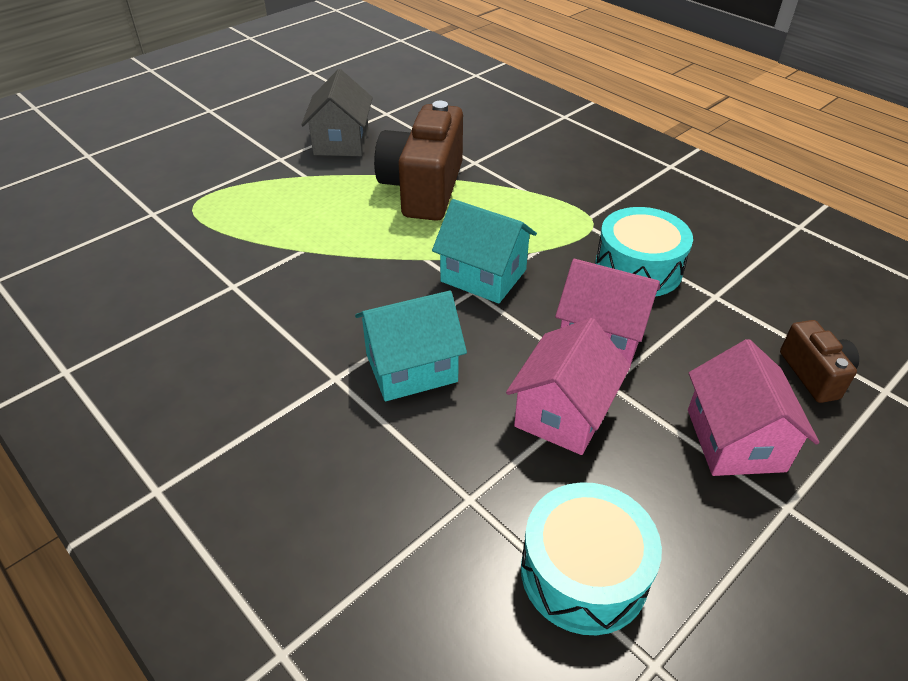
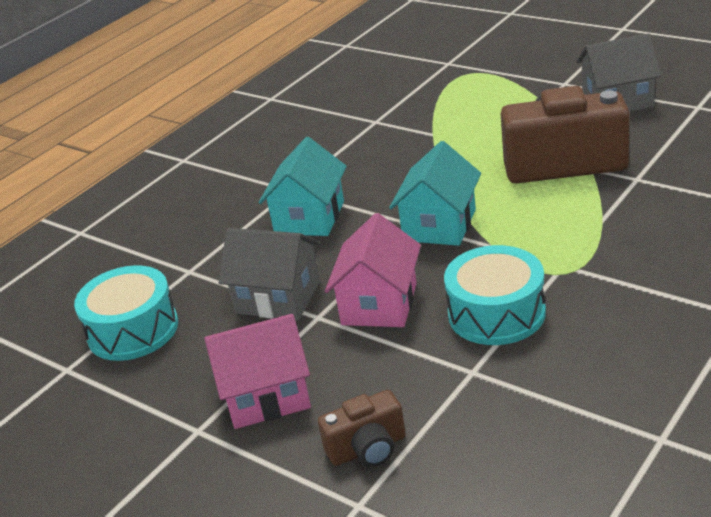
camera: 85 degrees right, 10 degrees down
(411, 368) = (309, 218): turquoise house -> turquoise house turned 45 degrees clockwise
(563, 413) = (278, 298): pink house -> grey house

